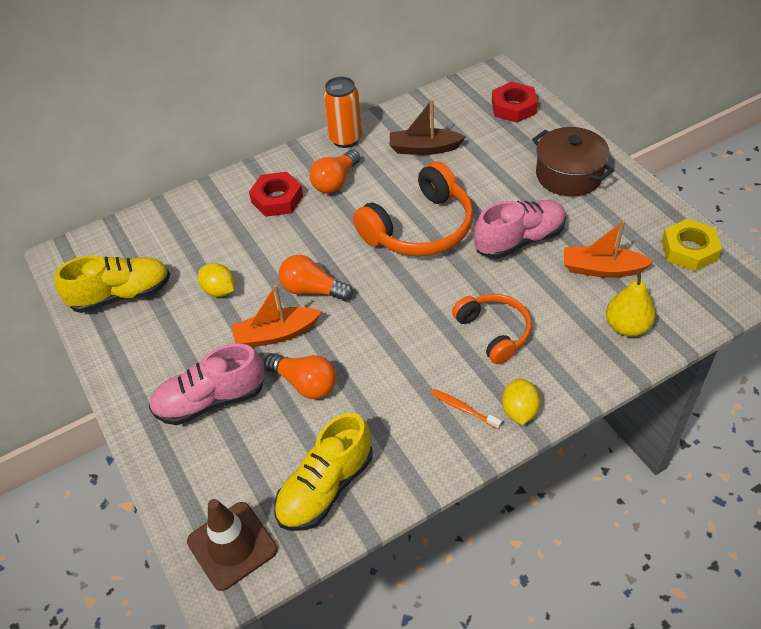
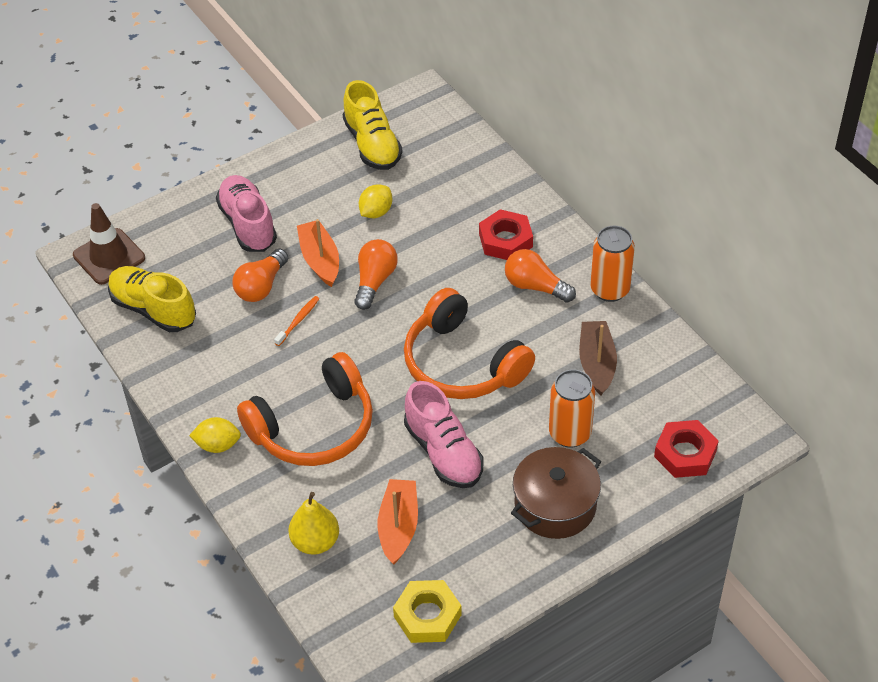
camera: 85 degrees right, 0 degrees up
(463, 409) = (224, 402): orange toothbrush -> orange toothbrush (298, 320)
(494, 332) = (314, 427): orange headphones -> orange headphones, size x1.63
(496, 165) = (570, 433): none -> orange can

